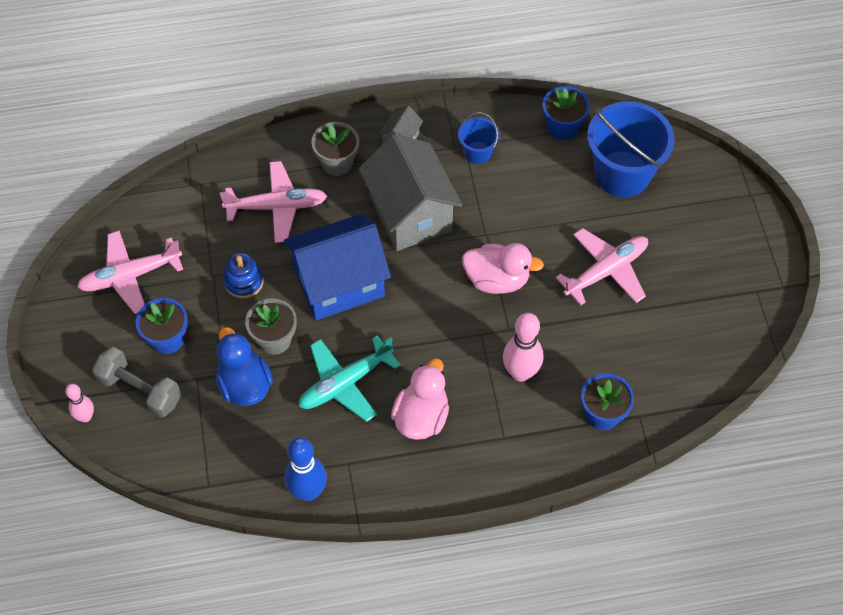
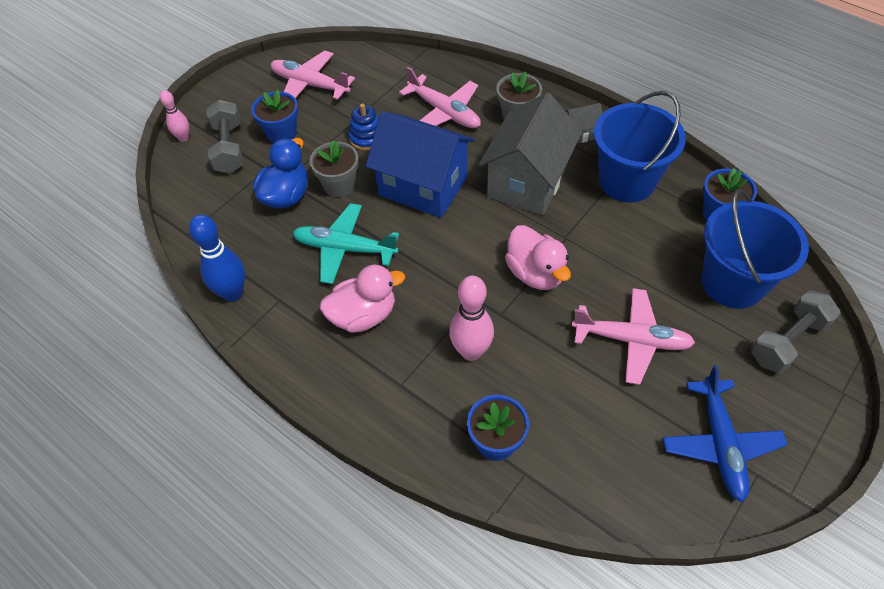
camera: 50 degrees right, 5 degrees down
(477, 152) = (627, 181): blue bucket -> blue bucket, size x2.02
(692, 188) = (787, 341): none -> grey dumbbell
(721, 291) = (720, 444): none -> blue plane

